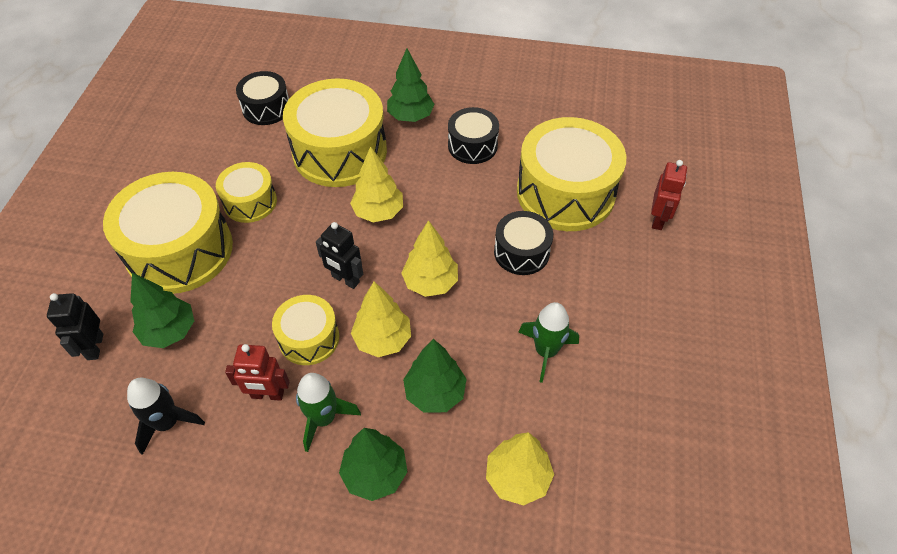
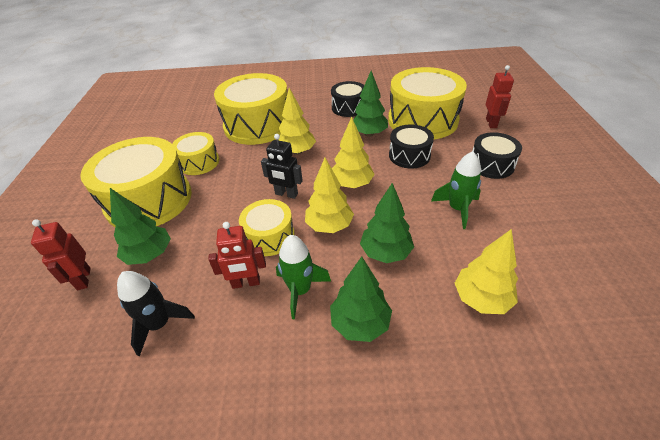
camera: 10 degrees left, 10 degrees down
(95, 347) = (83, 279): black robot -> red robot
(266, 108) = (198, 112): black drum -> black drum (491, 165)
(410, 116) = (300, 100): green tree -> green tree (369, 134)

